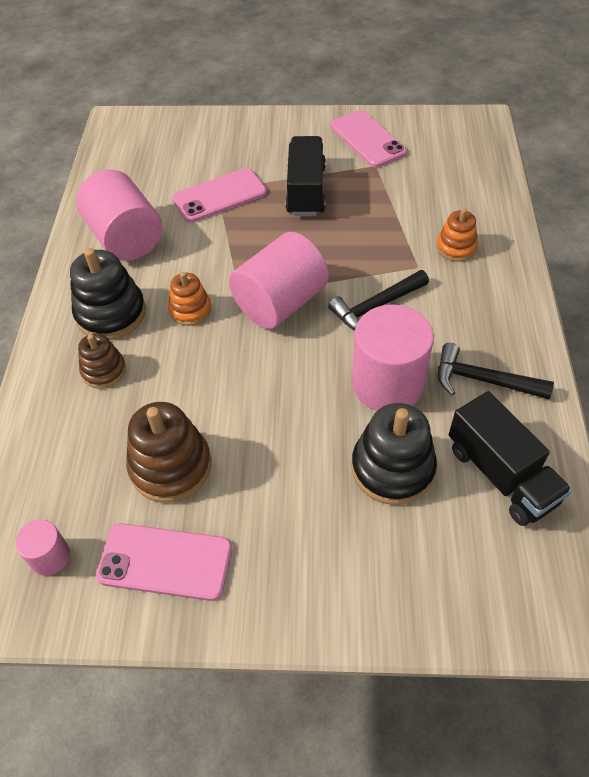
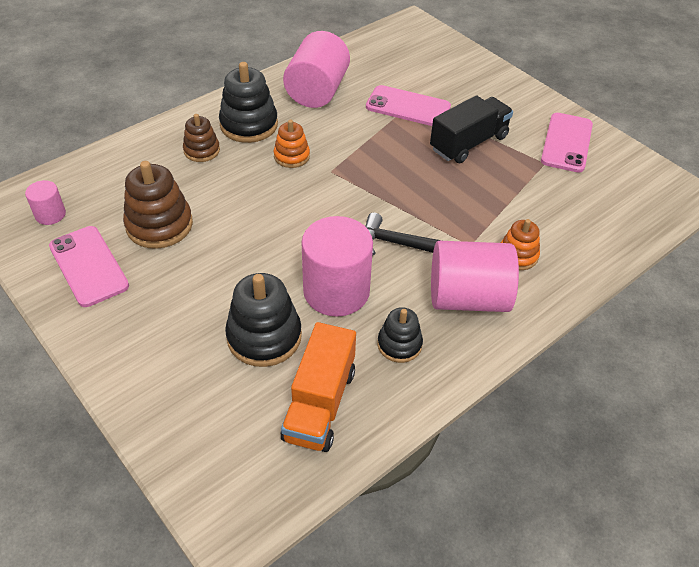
camera: 45 degrees right, 5 degrees down
(280, 303) = (347, 194): pink cylinder -> pink cylinder (468, 298)
(482, 380) = (399, 344): black hammer -> black stacking toy
(501, 474) = (320, 404): black truck -> orange truck

